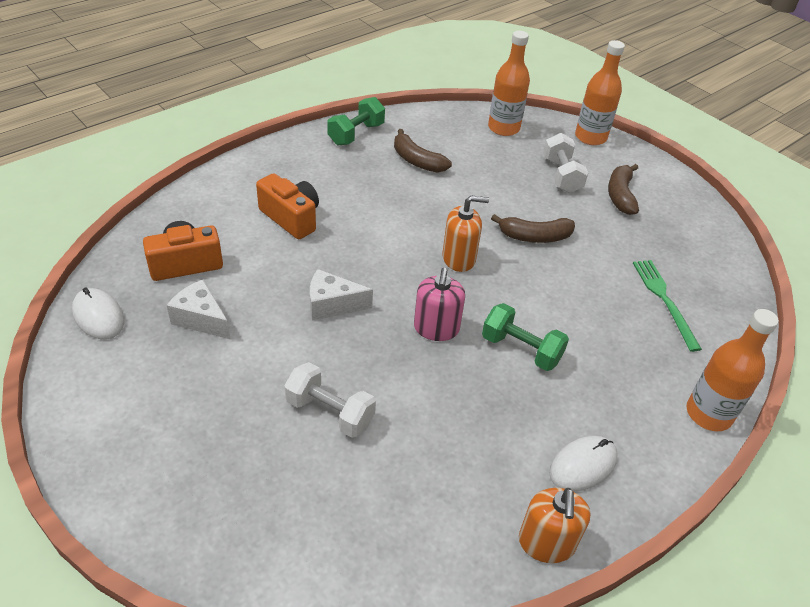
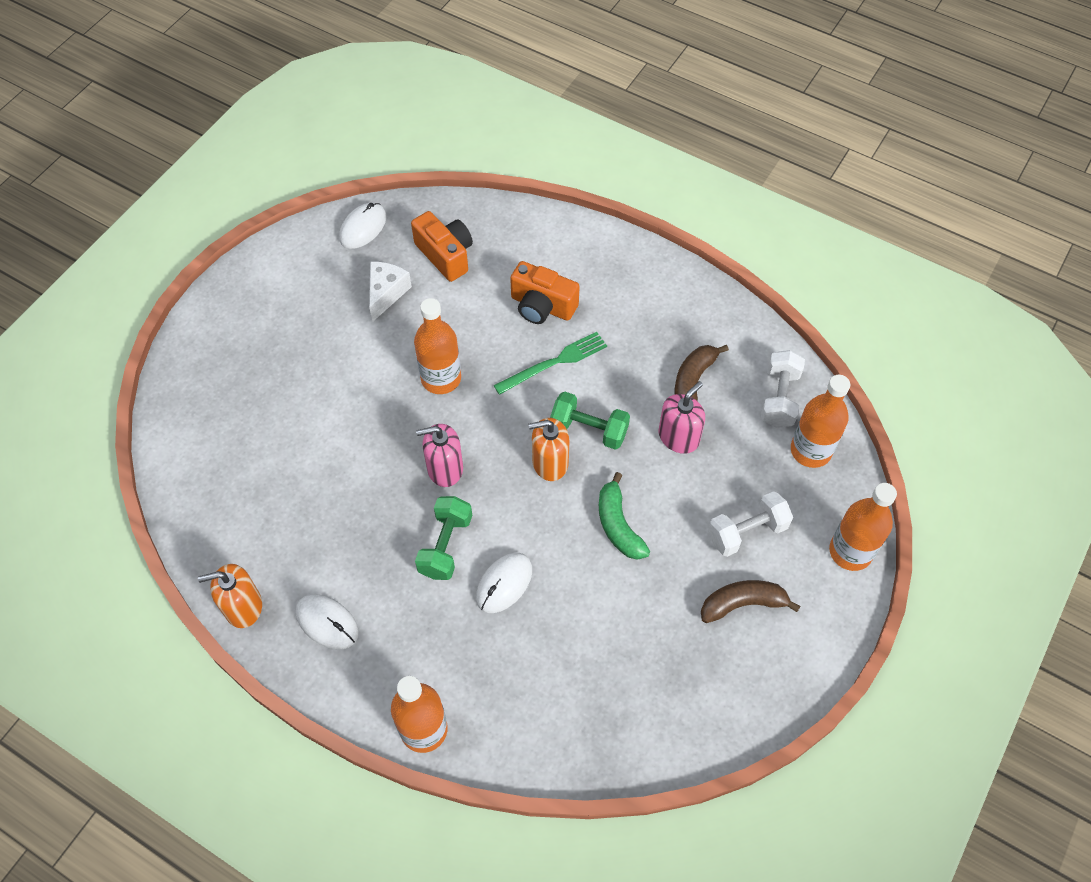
camera: 75 degrees right, 15 degrees up
(291, 218) = (542, 306): orange camera -> orange camera turned 90 degrees clockwise
(330, 412) = (321, 418): white dumbbell -> white dumbbell (779, 398)
(332, 305) = (441, 378): white cheese -> orange bottle
(356, 134) = (709, 311): green dumbbell -> green dumbbell (589, 430)
(459, 258) = (550, 462): orange soap dispenser -> orange soap dispenser turned 105 degrees clockwise
(465, 182) = (678, 437): none -> pink soap dispenser
(534, 237) = (618, 525): brown banana -> green banana
(571, 320) = (504, 584): none -> white mouse
(664, 300) = (572, 672): green fork -> green fork (554, 362)

